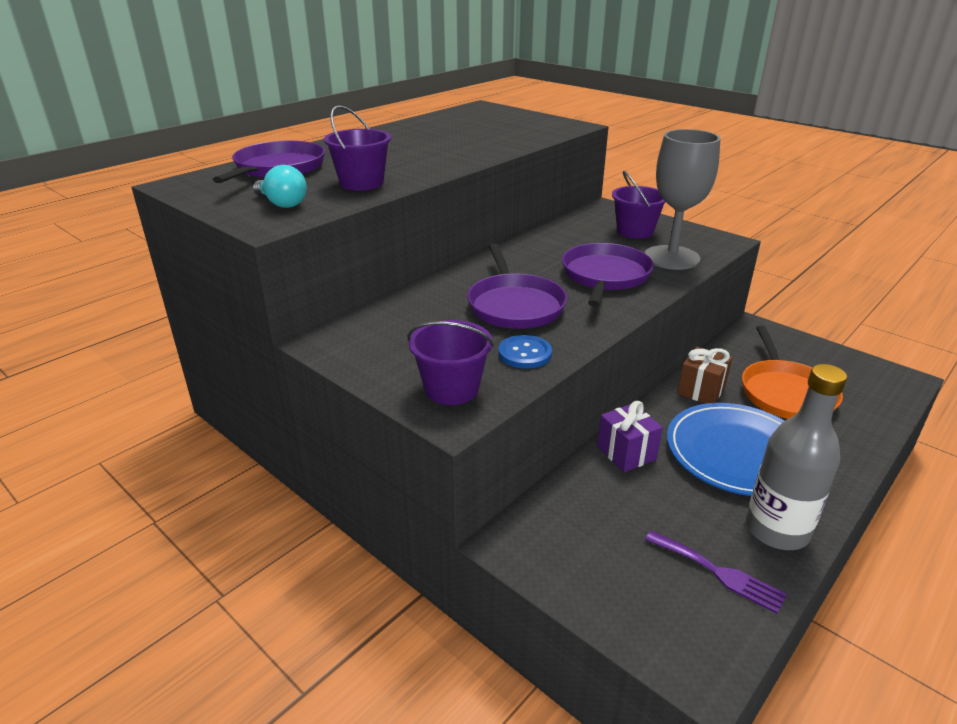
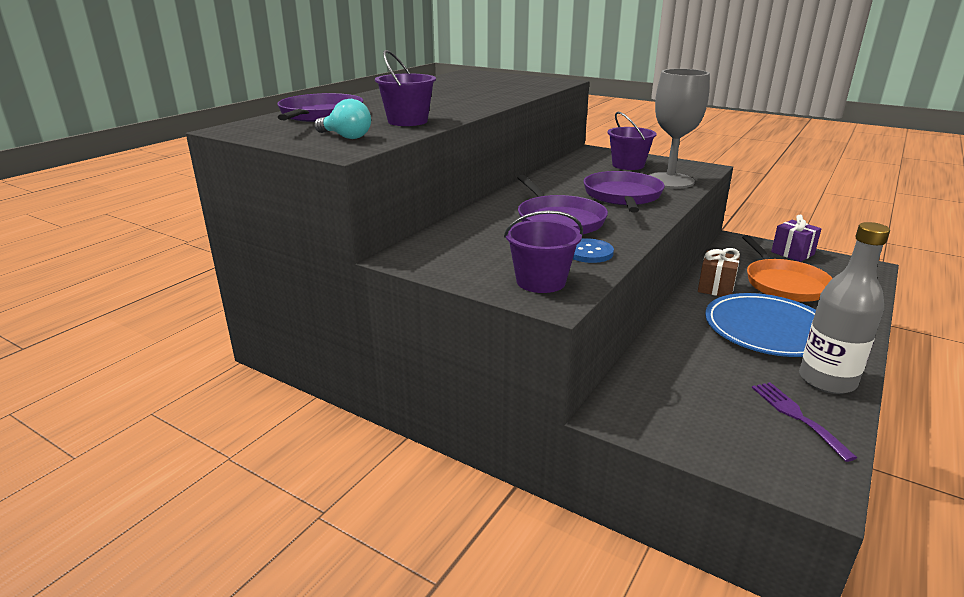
camera: 10 degrees left, 5 degrees down
(626, 453) = (677, 338): purple gift -> purple gift (792, 253)
(718, 572) = (797, 416): purple fork -> purple fork turned 135 degrees counterclockwise

